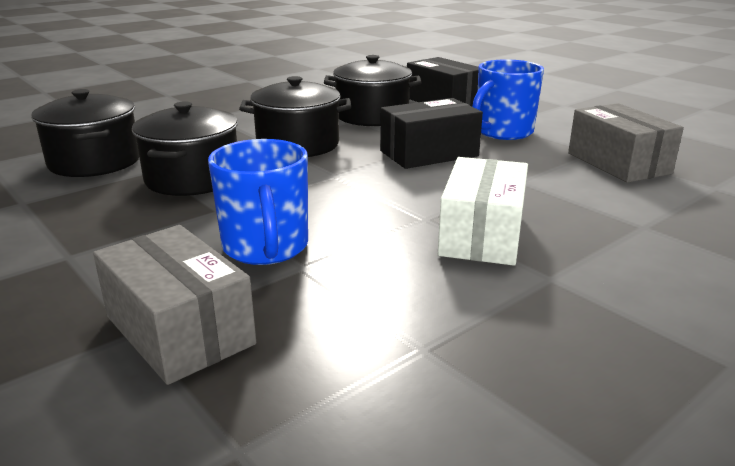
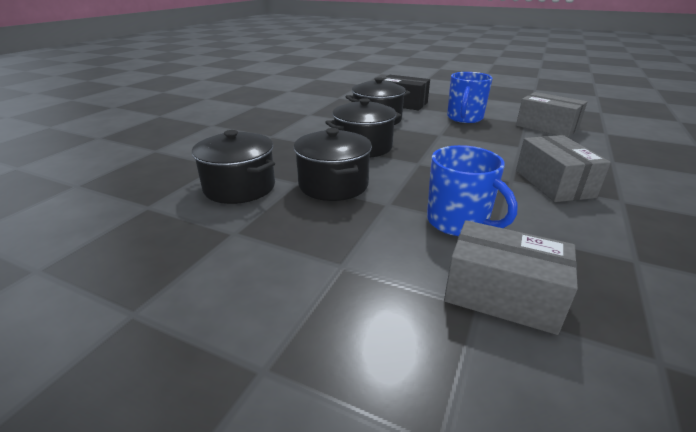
camera: 25 degrees left, 5 degrees up
(429, 153) = (448, 138): black box -> none
(482, 235) = (553, 183): white box -> grey box

